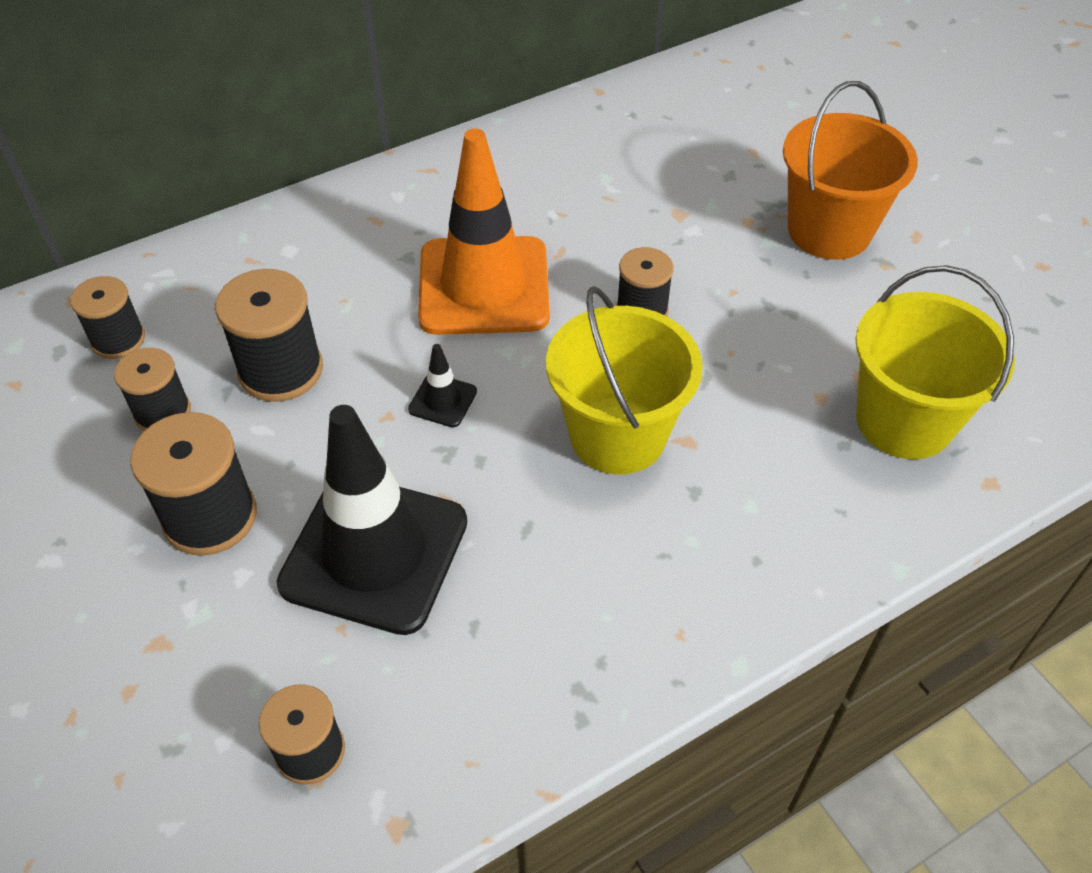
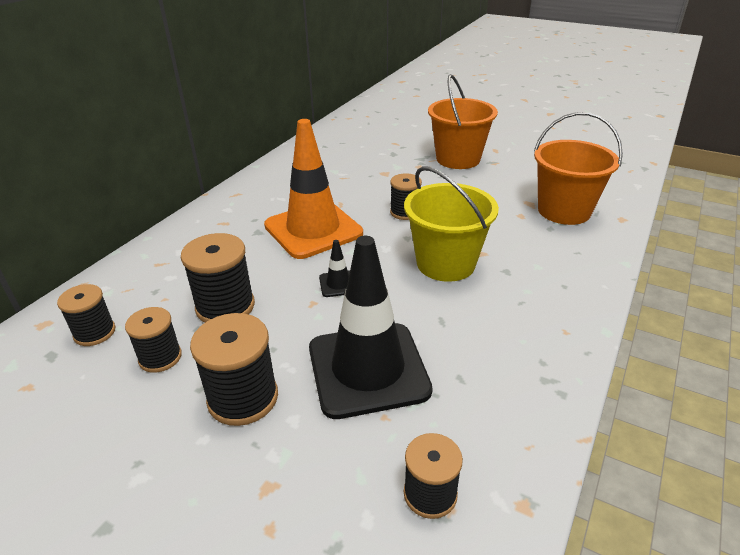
camera: 30 degrees left, 15 degrees down
(904, 421) = (564, 211): yellow bucket -> orange bucket

